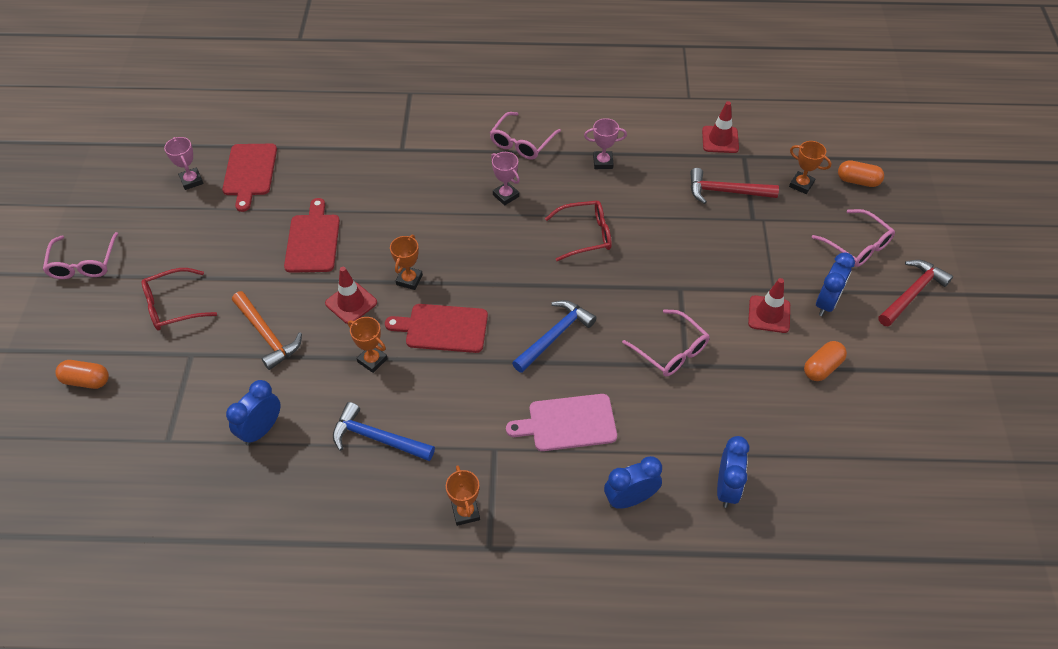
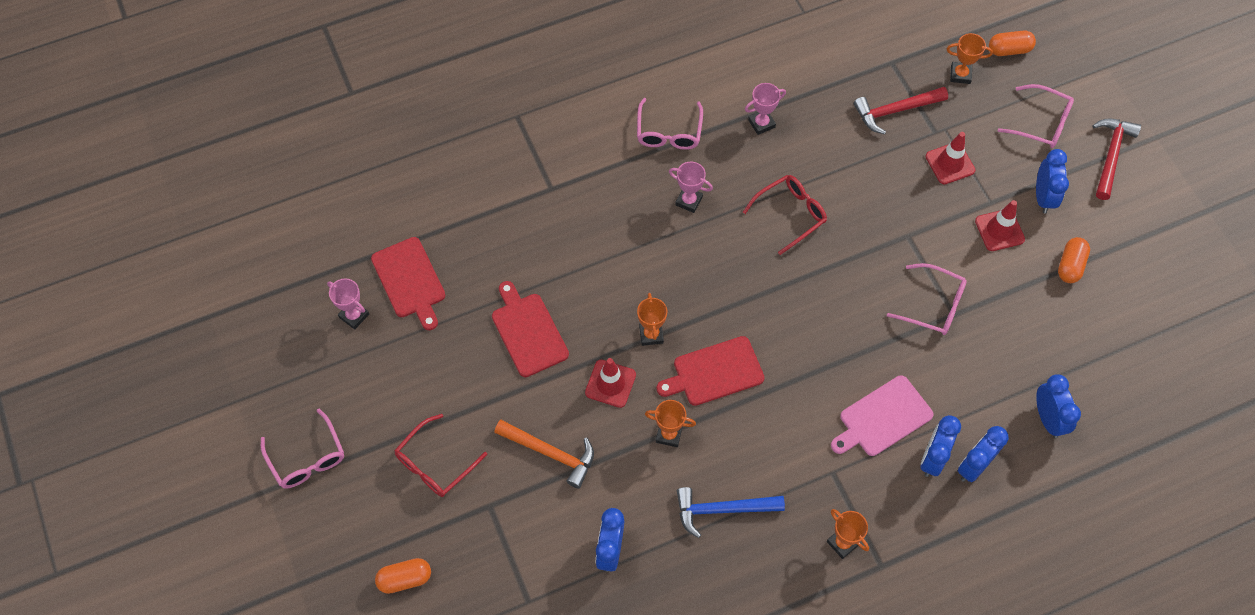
camera: 25 degrees left, 10 degrees up
(554, 336) = (822, 335): blue hammer -> none
(594, 475) = (932, 458): none -> blue clock
(720, 140) = (859, 52): red traffic cone -> red traffic cone (950, 163)

